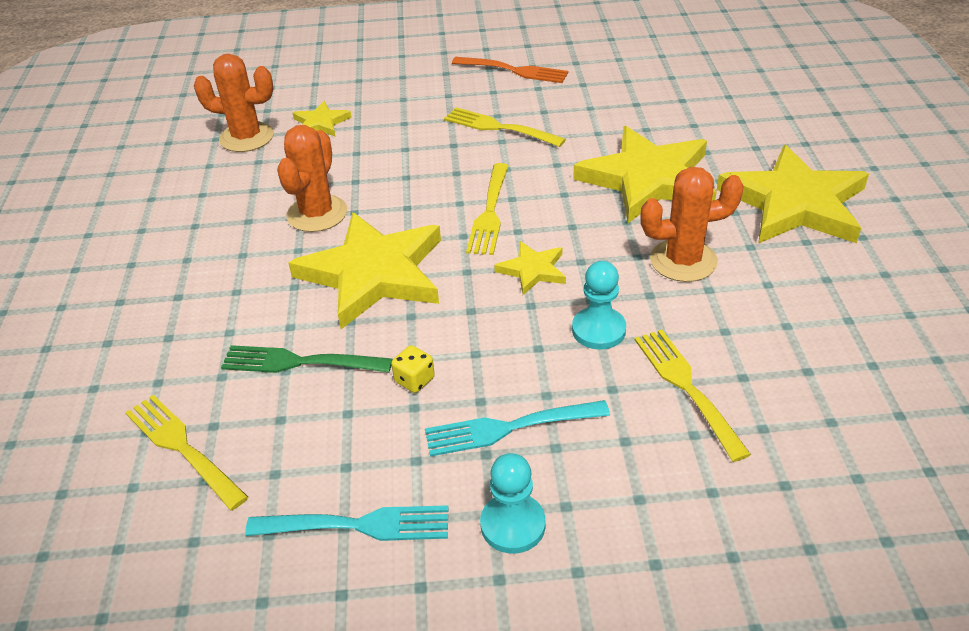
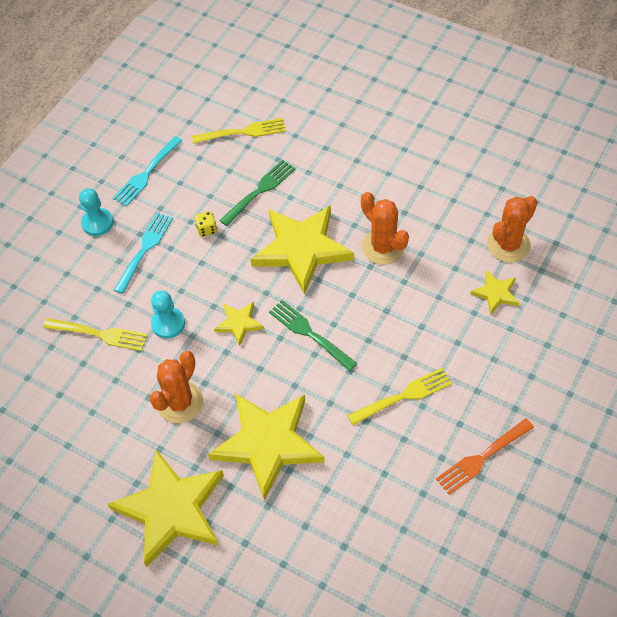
camera: 125 degrees right, 15 degrees up
(489, 212) = (310, 334): yellow fork -> green fork

